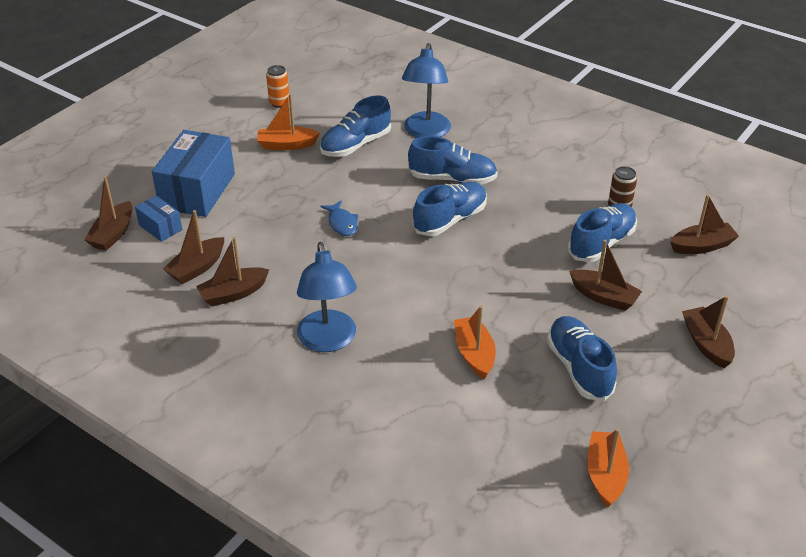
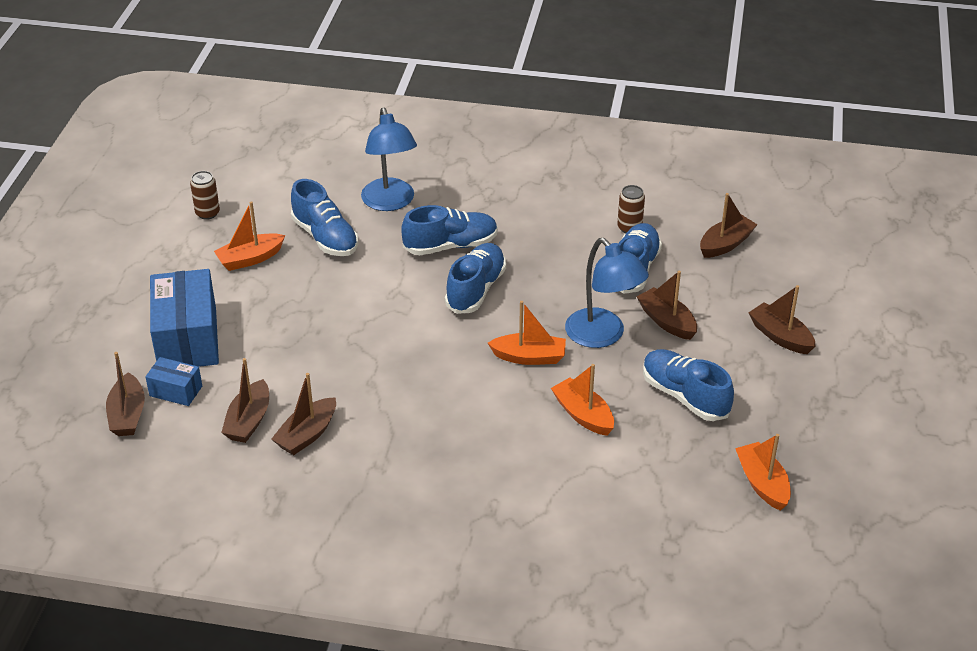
camera: 25 degrees left, 0 degrees up
(279, 103) = (207, 213): orange can -> brown can
(328, 341) = (436, 449): blue lamp -> blue lamp (602, 336)
(342, 223) = (369, 326): blue fish -> none
(355, 145) = (325, 237): blue shoe -> blue shoe turned 60 degrees counterclockwise
(459, 289) = (529, 357): none -> orange boat
(603, 297) = (667, 321): brown boat -> brown boat turned 135 degrees counterclockwise

